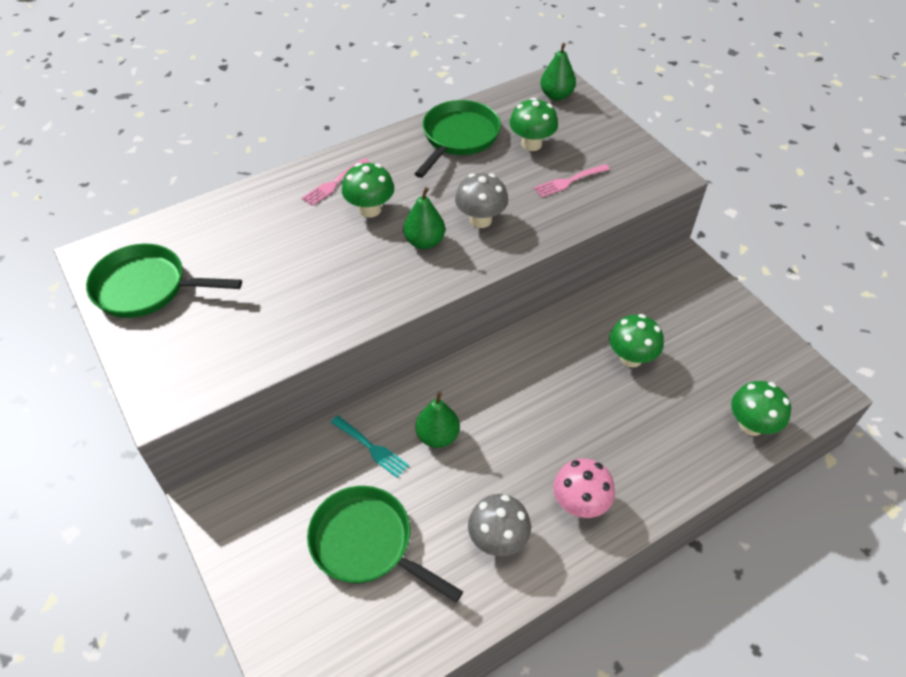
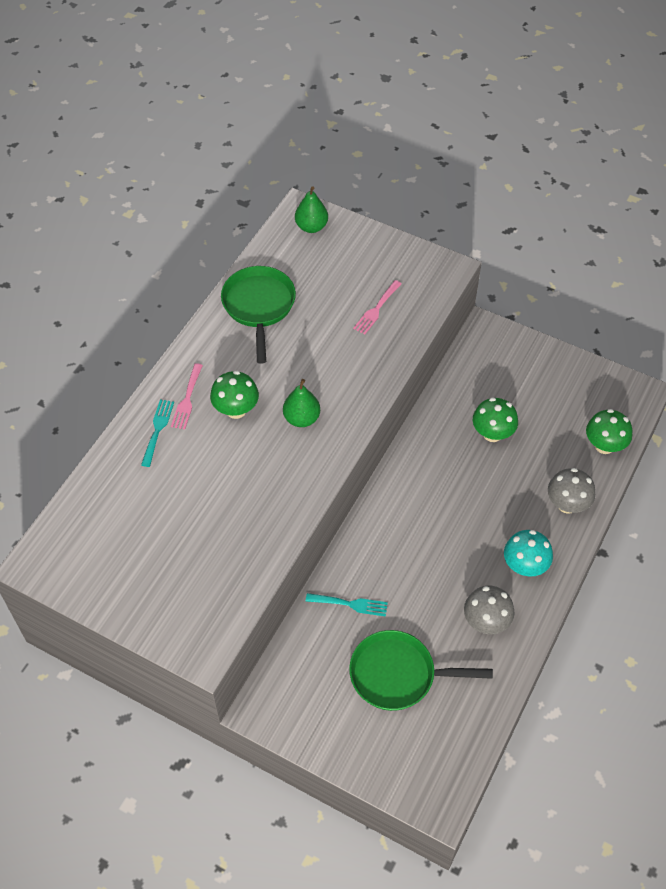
camera: 30 degrees left, 5 degrees up
(146, 287) = (107, 569): green pan -> none
(288, 196) = (157, 430): none -> turquoise fork
(437, 436) = (393, 569): green pear -> none
(480, 220) = (331, 377): grey mushroom -> grey mushroom (567, 504)
(531, 144) = (323, 286): green mushroom -> none
(579, 504) = (524, 566): pink mushroom -> turquoise mushroom

